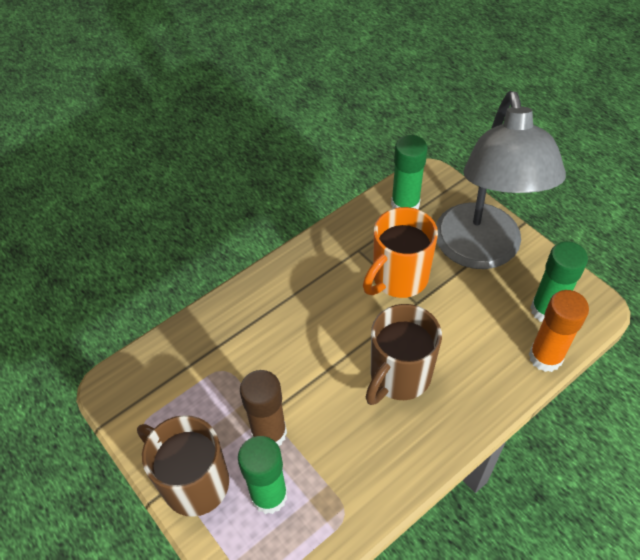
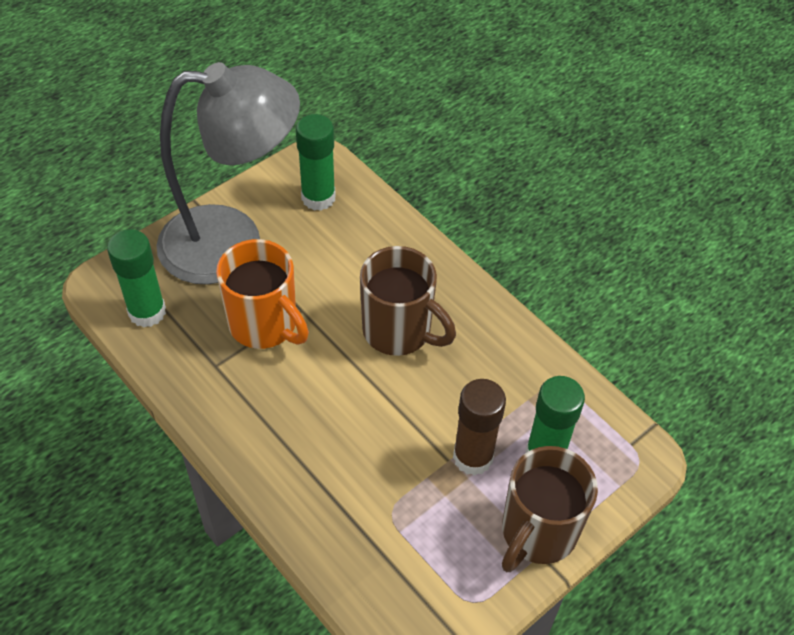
camera: 95 degrees left, 0 degrees up
(545, 357) = (376, 206): orange glue stick -> none

